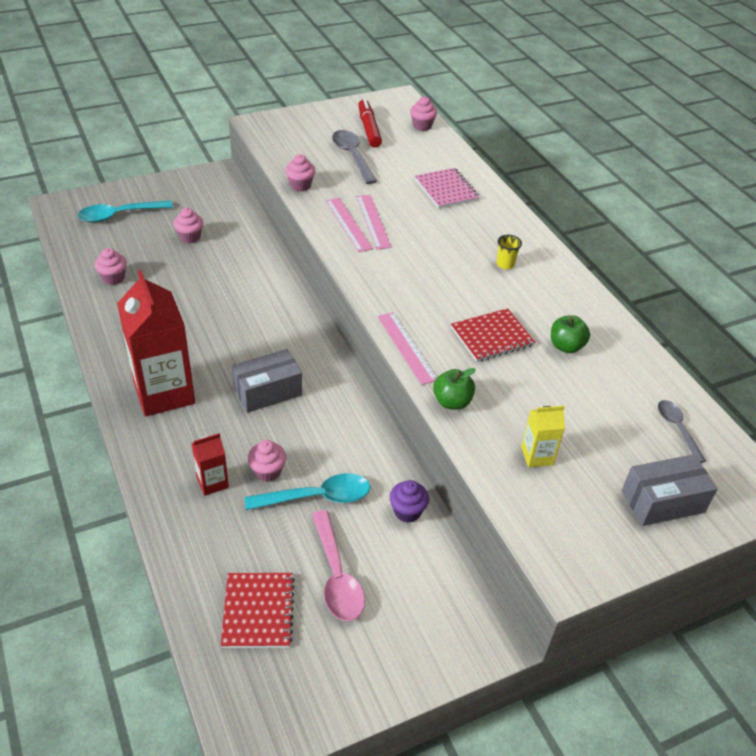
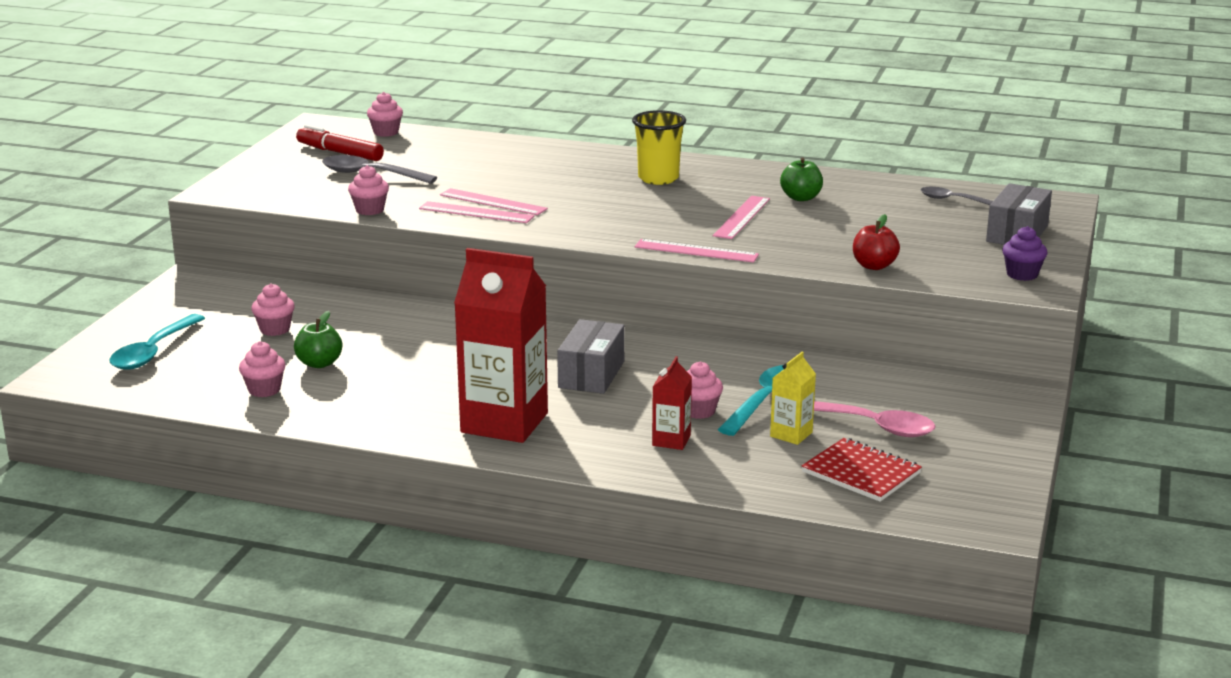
camera: 45 degrees left, 20 degrees down
(407, 511) = (843, 371): purple cupcake -> purple cupcake (1022, 274)
(446, 190) = (507, 160): pink notebook -> none
(452, 402) = (794, 259): green apple -> green apple (319, 363)
(492, 337) = (741, 217): red notebook -> pink ruler
(492, 450) = (874, 266): none -> red apple
(505, 264) = (658, 178): yellow cup -> yellow cup, size x1.88
(537, 456) = (905, 254): yellow carton -> yellow carton (791, 434)

